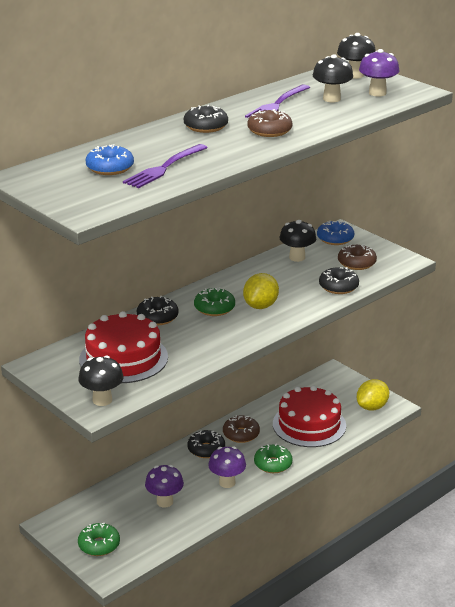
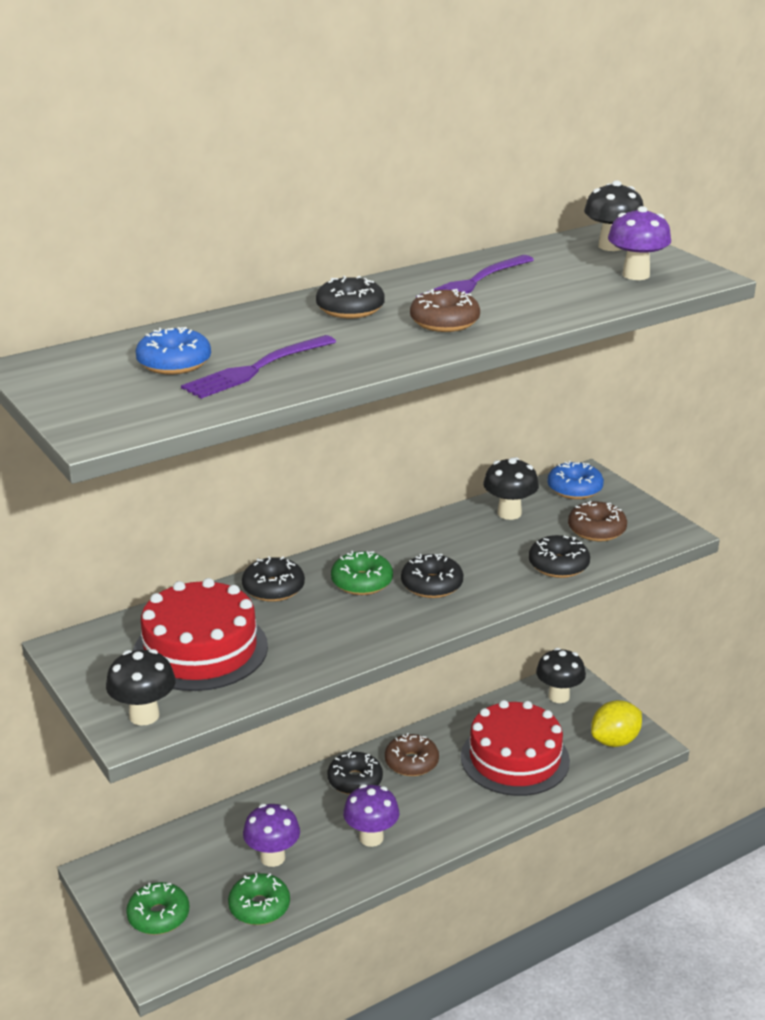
camera: 10 degrees right, 0 degrees up
(260, 306) = (432, 585): yellow lemon -> black donut
(273, 464) = (446, 816): green donut -> green donut (259, 907)
(331, 99) = (561, 279): black mushroom -> black mushroom (559, 696)

